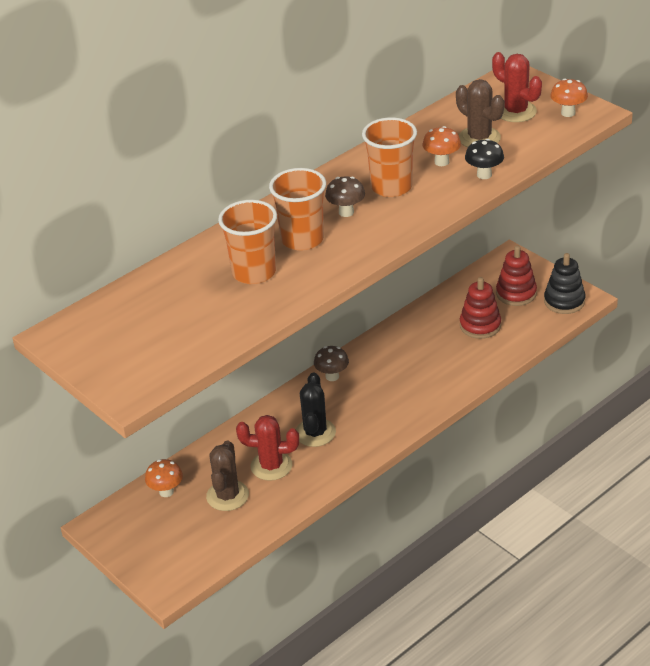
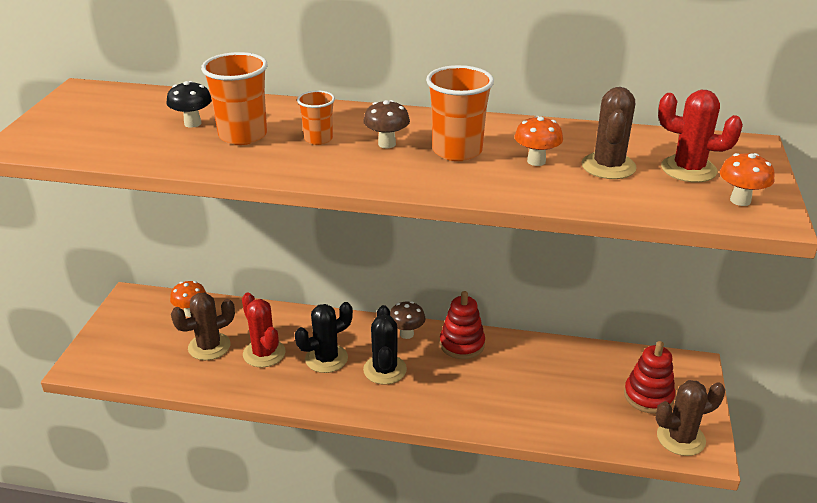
camera: 50 degrees right, 5 degrees down
(302, 239) = (318, 139): orange cup -> orange cup, size x0.59
(361, 406) = (385, 370): none -> black cactus
(480, 325) = (573, 394): red stacking toy -> red stacking toy (462, 344)
(484, 175) = (548, 192): black mushroom -> black mushroom (192, 123)
(516, 112) = (688, 169): red cactus -> red cactus turned 75 degrees counterclockwise
(564, 301) = (681, 438): black stacking toy -> brown cactus

